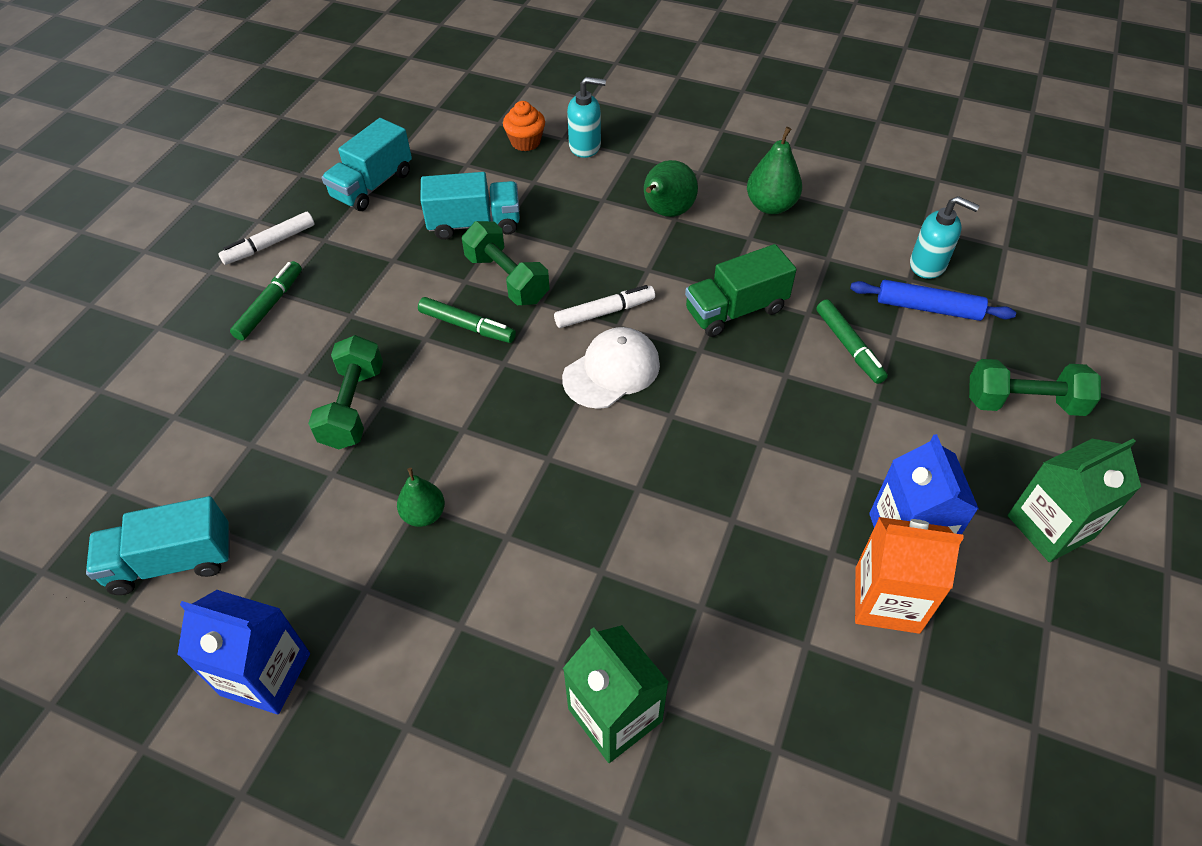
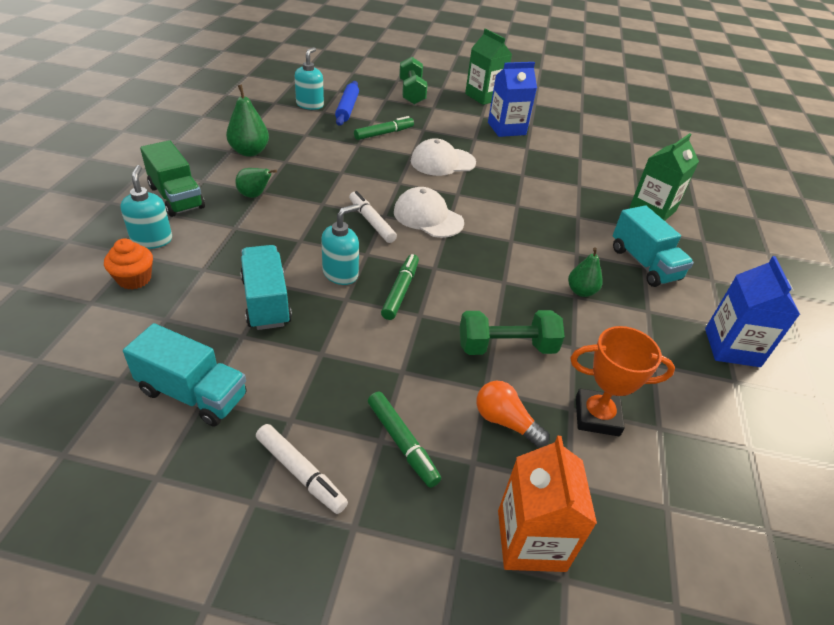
camera: 105 degrees left, 10 degrees down
(172, 561) = (698, 429): turquoise truck -> turquoise truck (644, 264)
(231, 464) = (597, 416): none -> orange trophy
(259, 383) = (505, 421): none -> orange light bulb
(270, 306) = (402, 443): green marker -> green marker turned 135 degrees counterclockwise
(507, 279) = (340, 274): green dumbbell -> turquoise soap dispenser
(666, 212) = (254, 195): green pear -> green pear, size x0.66
(735, 310) = (360, 169): green truck -> green truck (176, 197)
(765, 411) = (442, 162): none -> white cap
(887, 600) = (544, 136): orange carton -> orange carton (531, 540)

